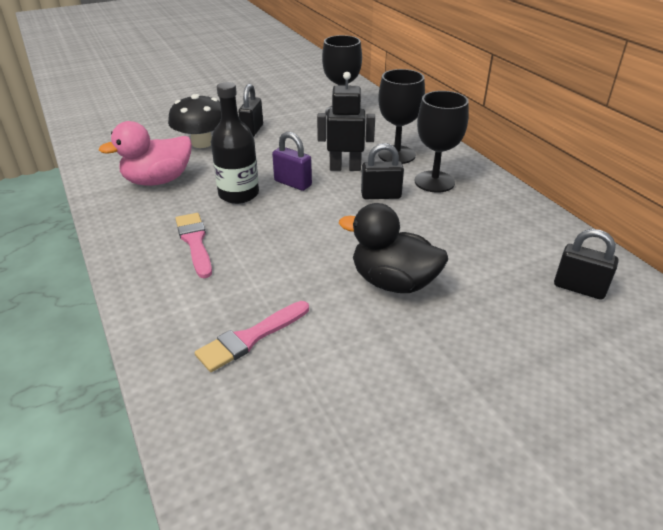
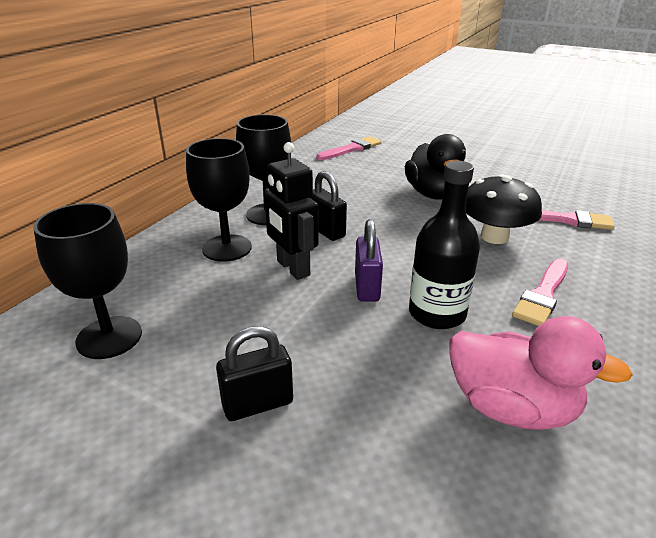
camera: 125 degrees left, 5 degrees down
(202, 143) = (360, 442): black mushroom -> black mushroom (494, 237)
(579, 288) = (351, 149): black padlock -> pink brush

